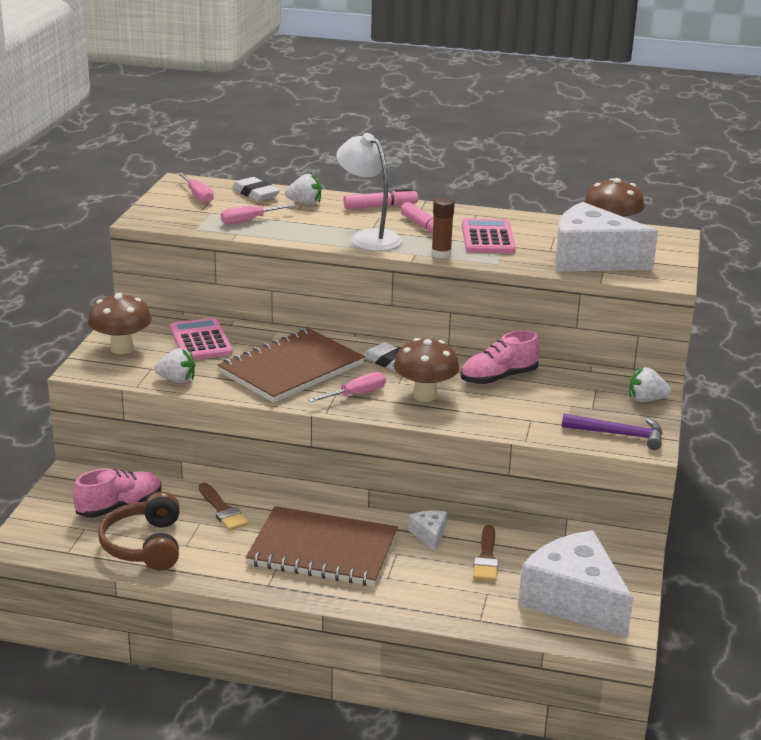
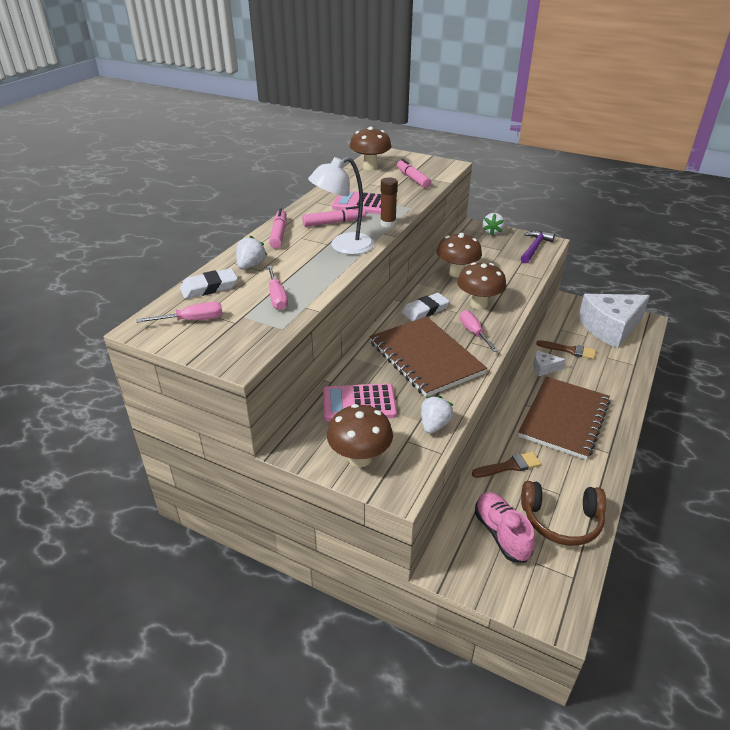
camera: 75 degrees left, 10 degrees up
(498, 378) = (457, 273): pink shoe -> brown mushroom
(591, 259) = (413, 179): white cheese -> pink marker

